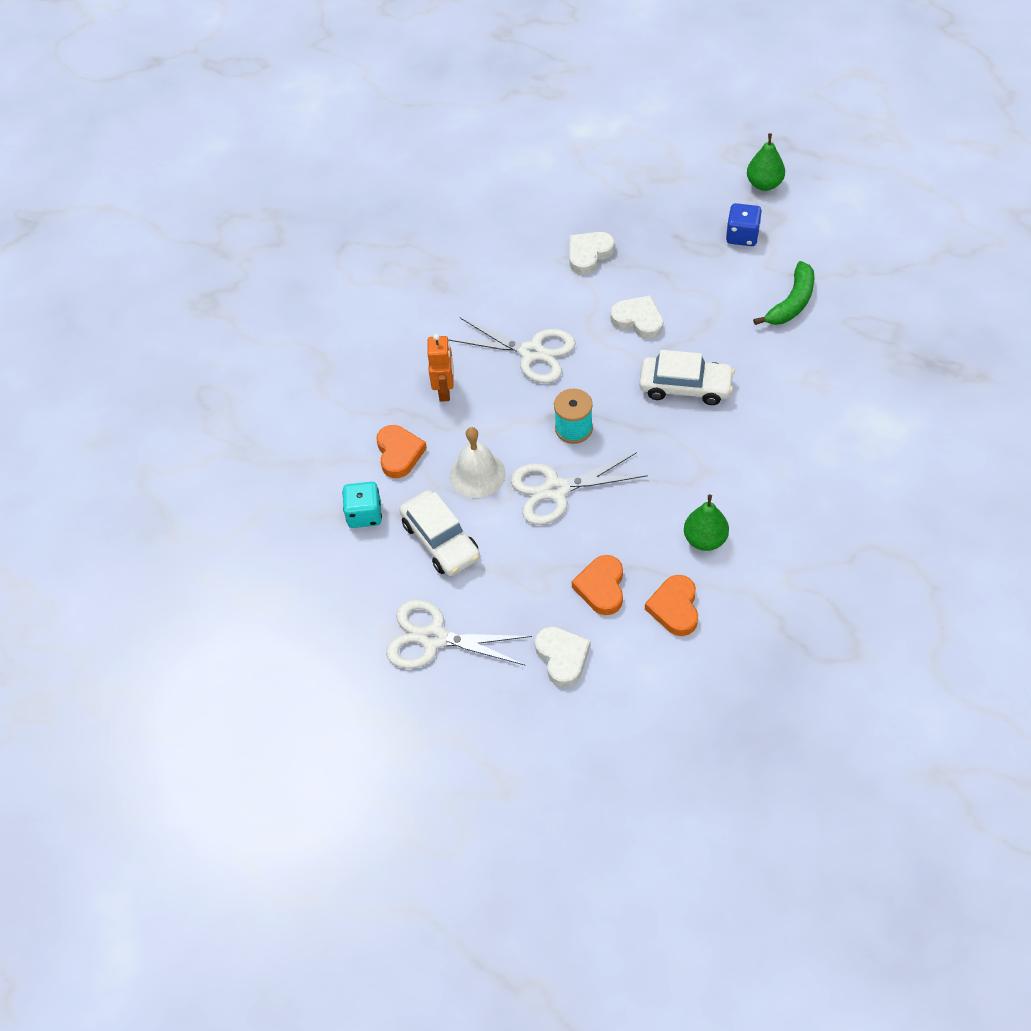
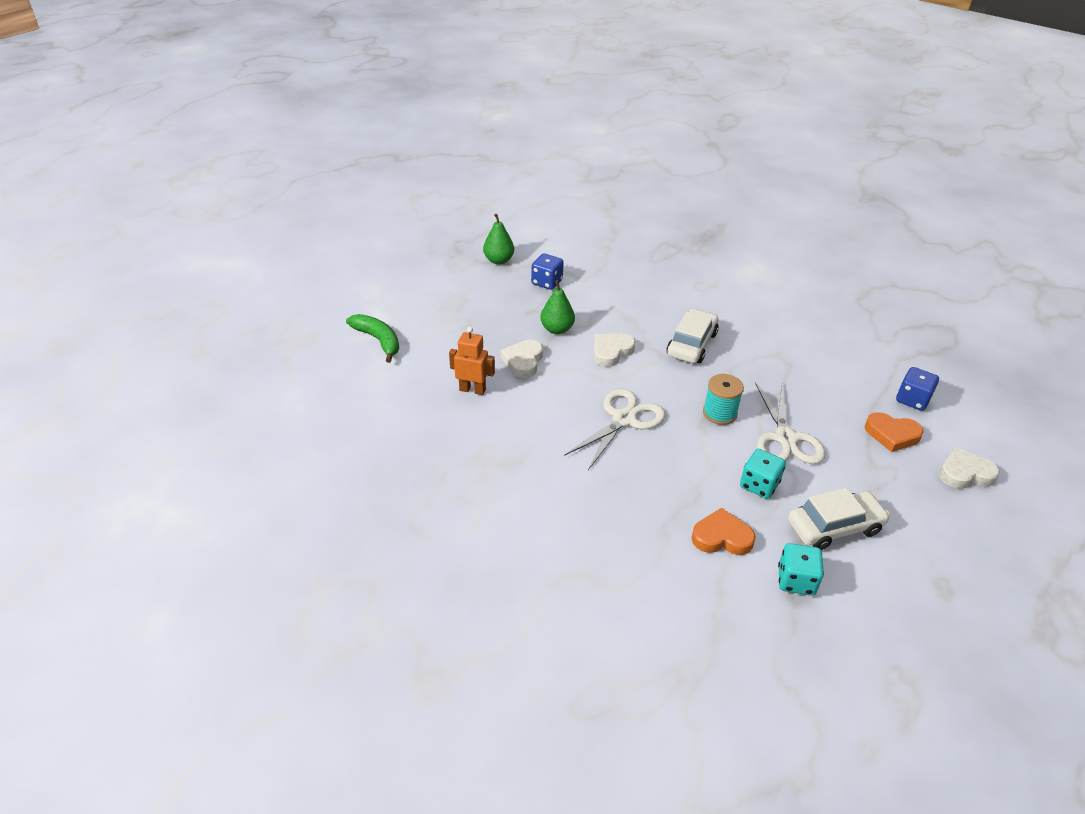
camera: 80 degrees left, 15 degrees down
(434, 638) = (949, 555): white scissors -> none
(445, 390) = (650, 486): orange robot -> orange robot (472, 390)
(477, 474) = (759, 485): white bell -> turquoise dice
(589, 254) = (523, 361): white heart -> white heart turned 45 degrees clockwise
(675, 608) = (912, 400): orange heart -> blue dice
(705, 539) = (846, 370): green pear -> green pear (557, 329)
(792, 303) = (626, 277): green banana -> green banana (378, 340)

